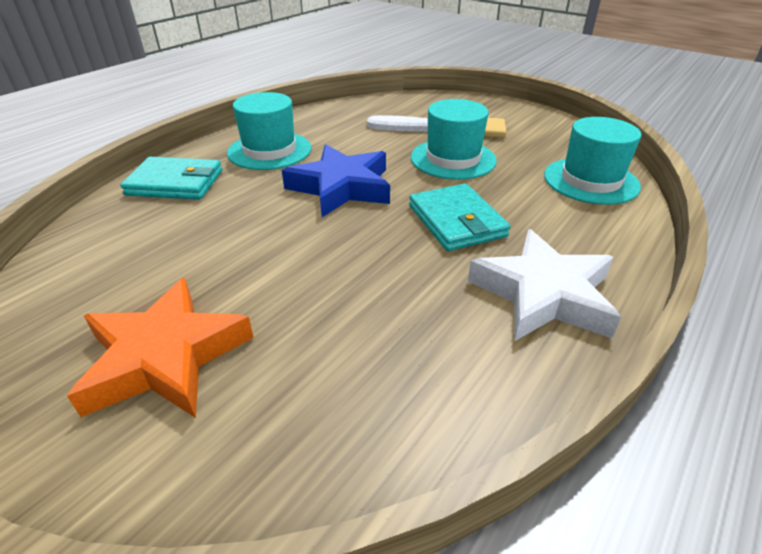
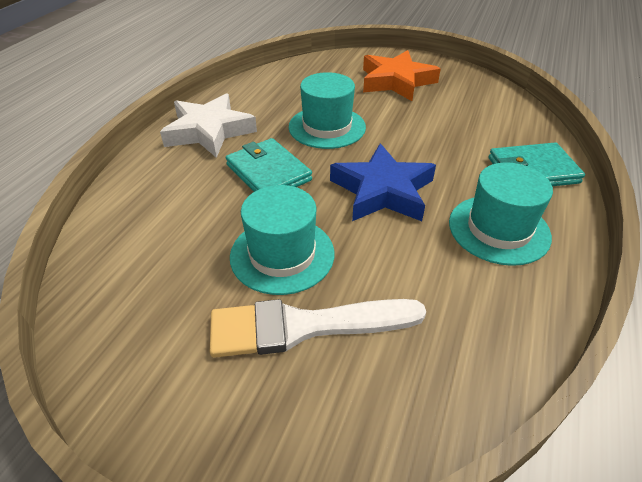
camera: 165 degrees right, 5 degrees up
(591, 181) = (126, 245): turquoise hat -> turquoise hat (327, 127)

